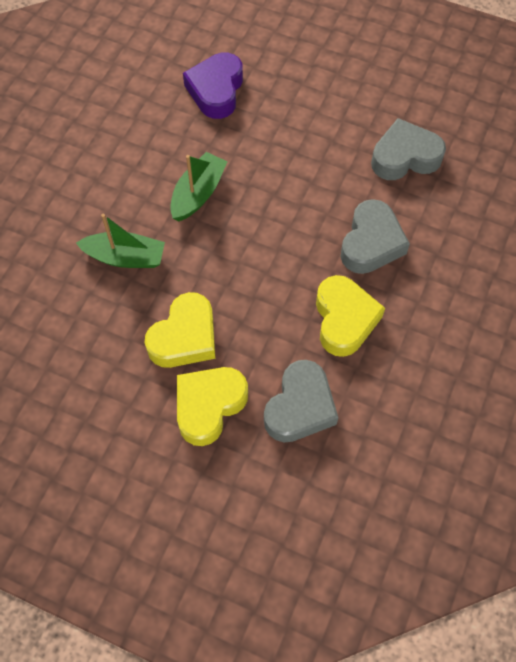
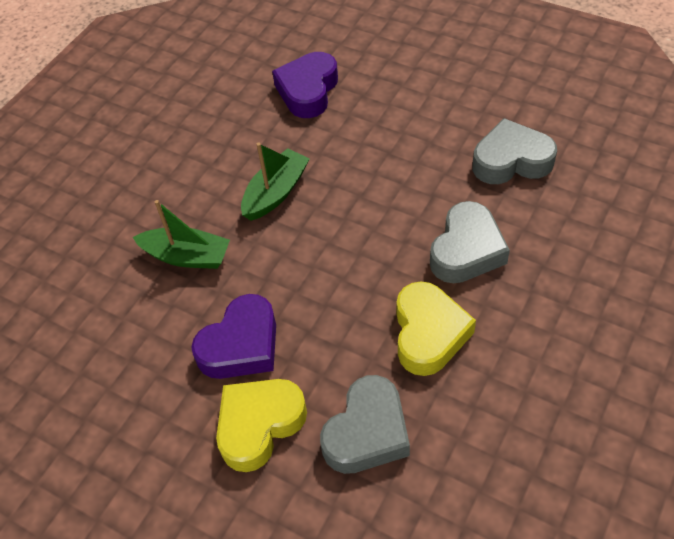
camera: 10 degrees right, 10 degrees down
(185, 337) = (241, 345): yellow heart -> purple heart

